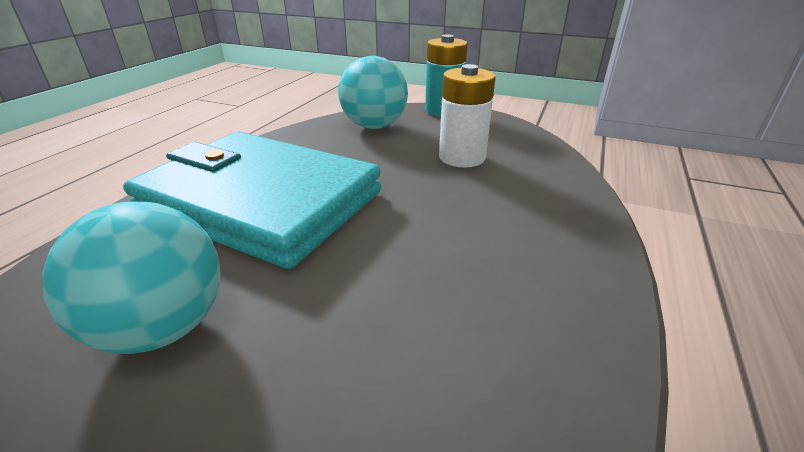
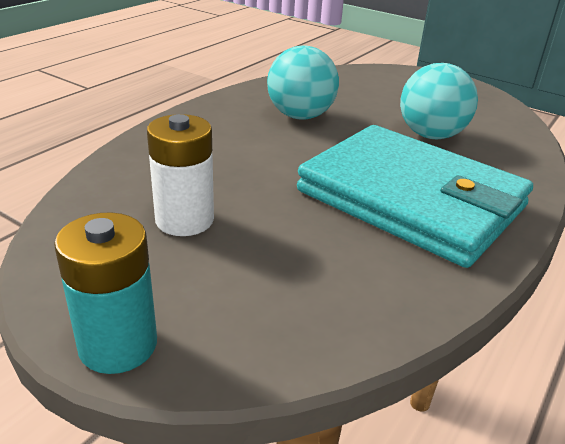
camera: 170 degrees left, 0 degrees up
(374, 126) = (273, 311): turquoise ball -> turquoise ball (300, 116)

